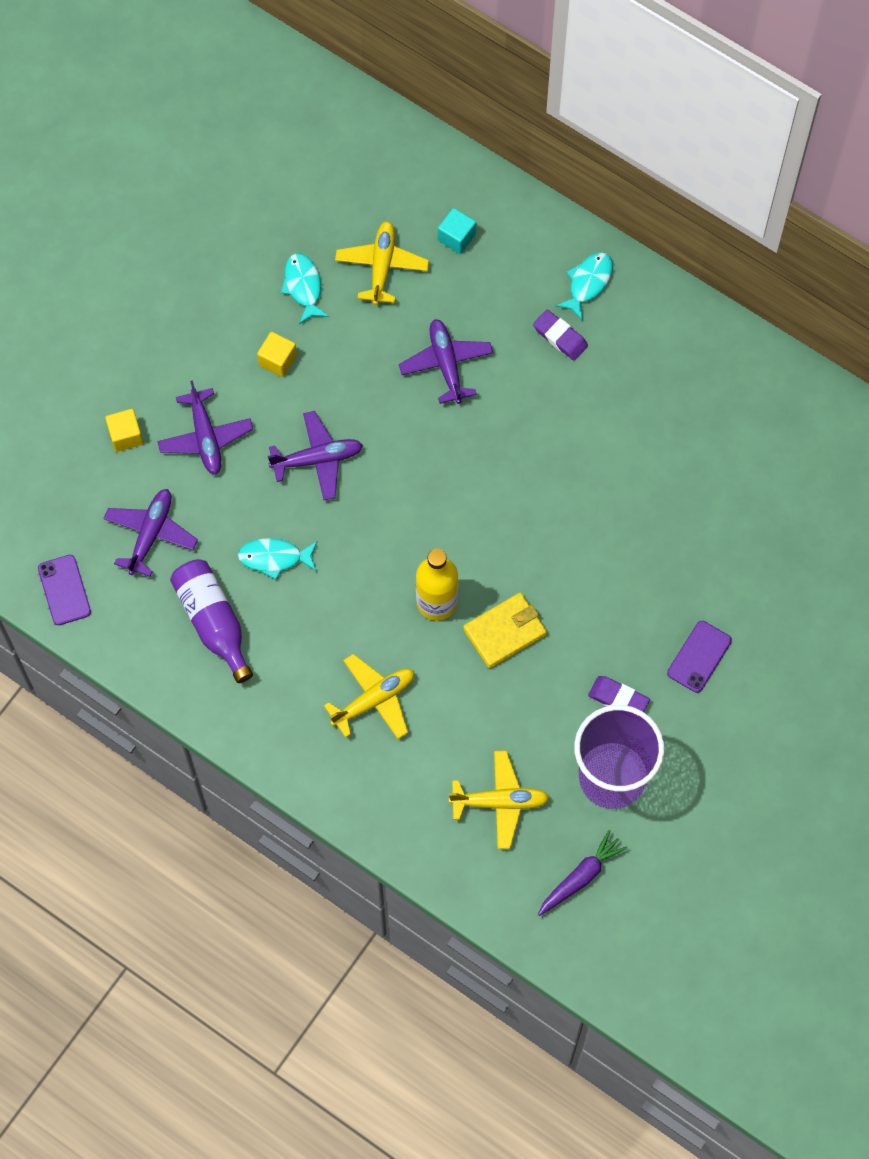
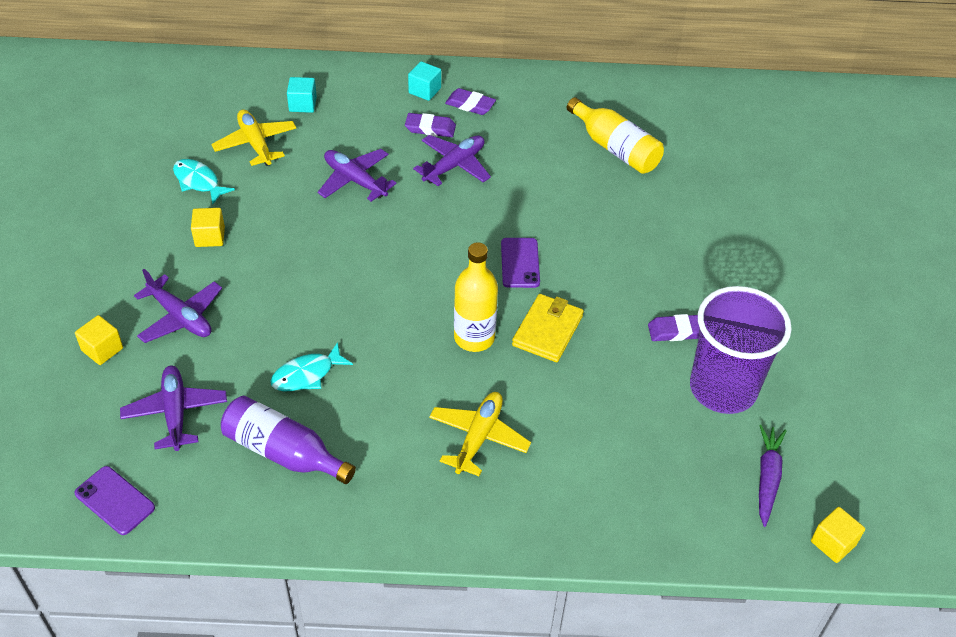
camera: 35 degrees left, 20 degrees down
(317, 459) = (294, 287): purple plane -> purple plane (454, 166)
(499, 802) = (651, 458): yellow plane -> none
(586, 961) = (833, 543): none -> yellow cube
(588, 283) = (424, 90): turquoise fish -> turquoise cube
(620, 327) = (470, 105): none -> purple eraser
(699, 656) = (710, 272): purple phone -> purple phone (520, 263)
(724, 462) = (615, 148): none -> yellow bottle

